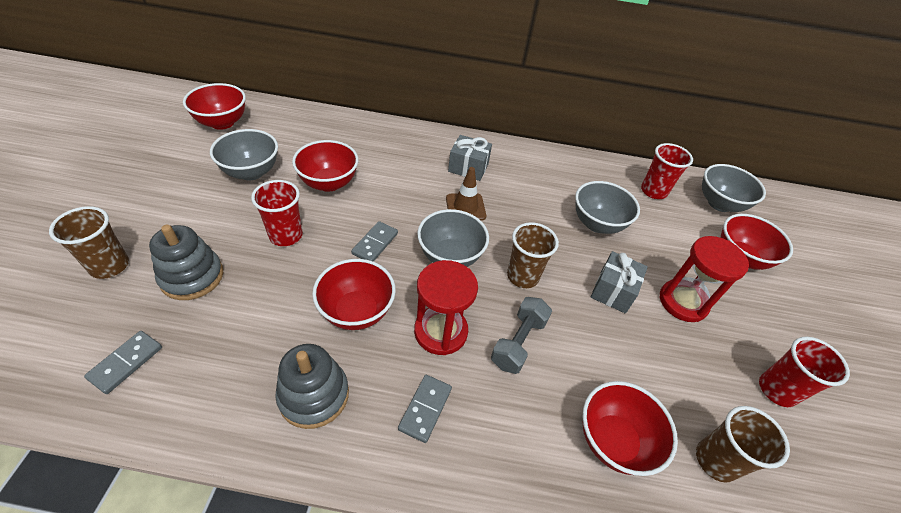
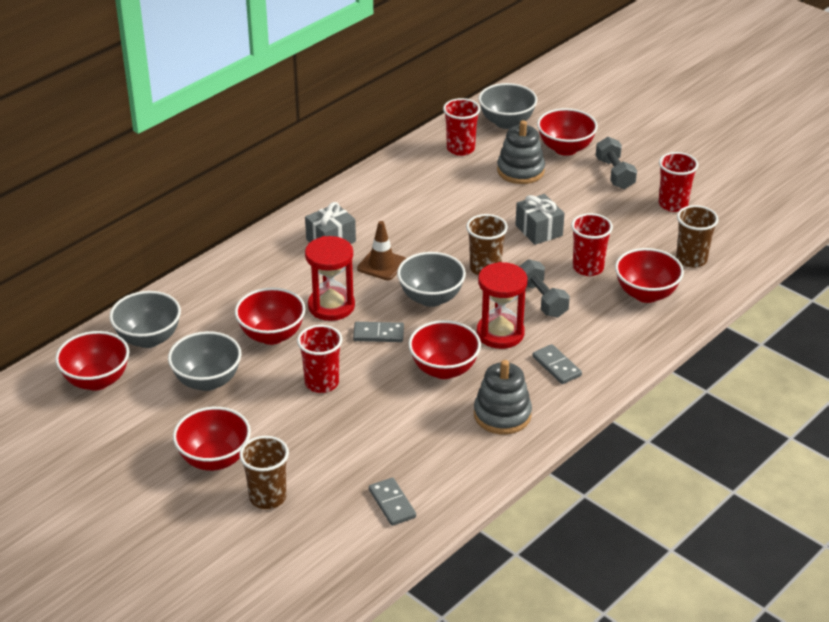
camera: 50 degrees left, 10 degrees down
(152, 213) = (214, 459): none -> red bowl
(192, 276) = (325, 450): grey stacking toy -> grey stacking toy (520, 171)
(375, 243) = (378, 334): grey domino -> grey domino turned 60 degrees counterclockwise
(597, 224) = (467, 201): grey bowl -> grey bowl (148, 338)
(601, 359) = (588, 268): none -> red cup
(683, 302) = (577, 202): red hourglass -> red hourglass (331, 306)
(755, 312) = (614, 174): none -> grey dumbbell

